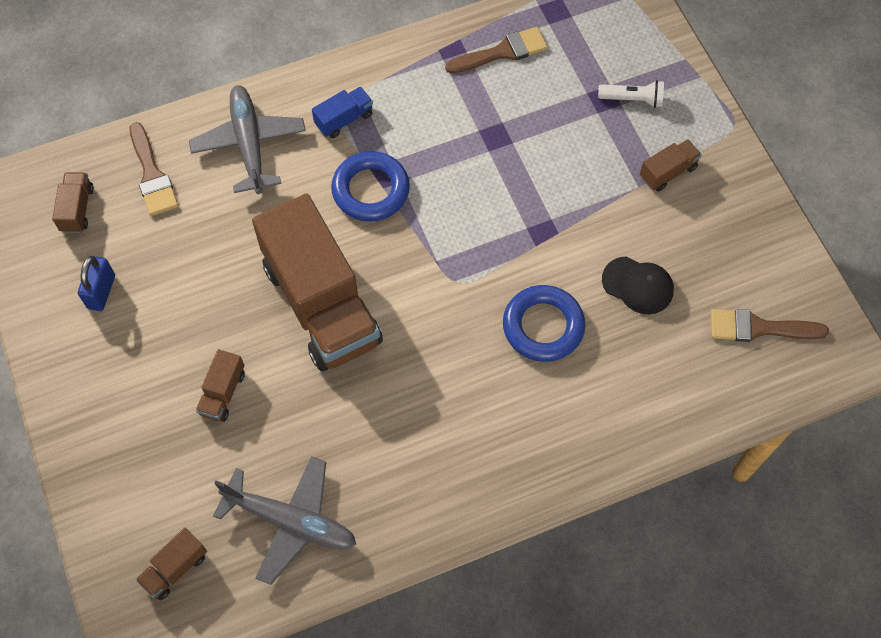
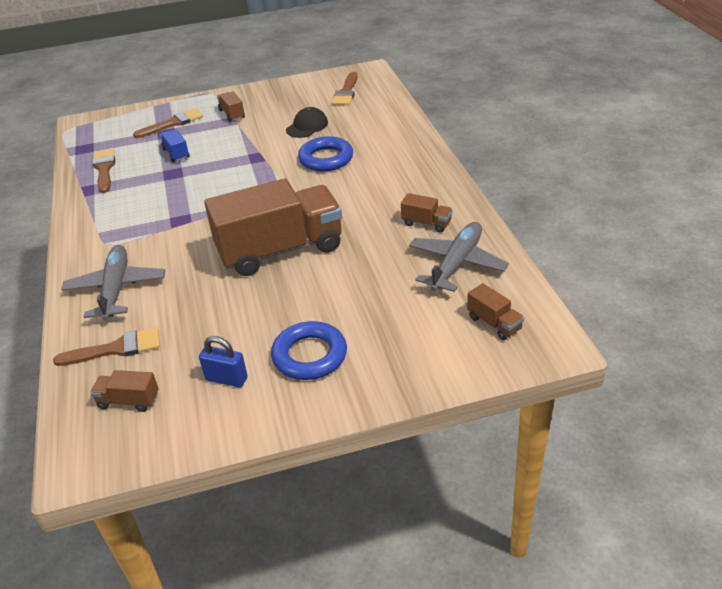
camera: 80 degrees left, 25 degrees down
(223, 393) = (345, 300): brown truck -> brown truck (426, 223)
(249, 144) = (116, 289): grey plane -> grey plane turned 90 degrees clockwise
(344, 120) = (120, 239): blue truck -> blue truck (176, 153)
(371, 190) = (191, 227): blue ring -> blue ring (309, 355)
(632, 99) = (172, 123): white flashlight -> brown brush

